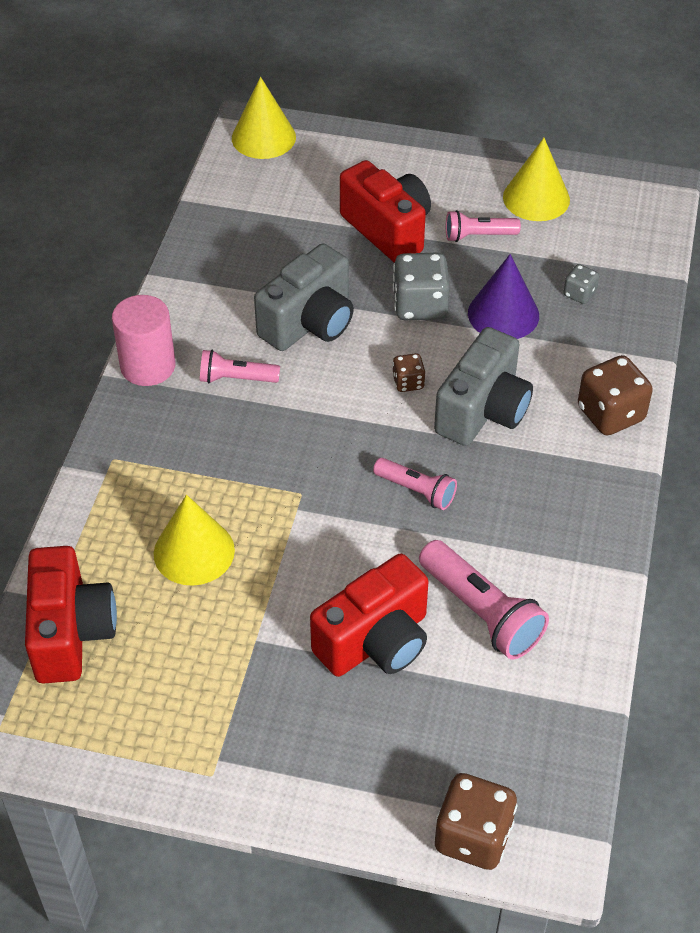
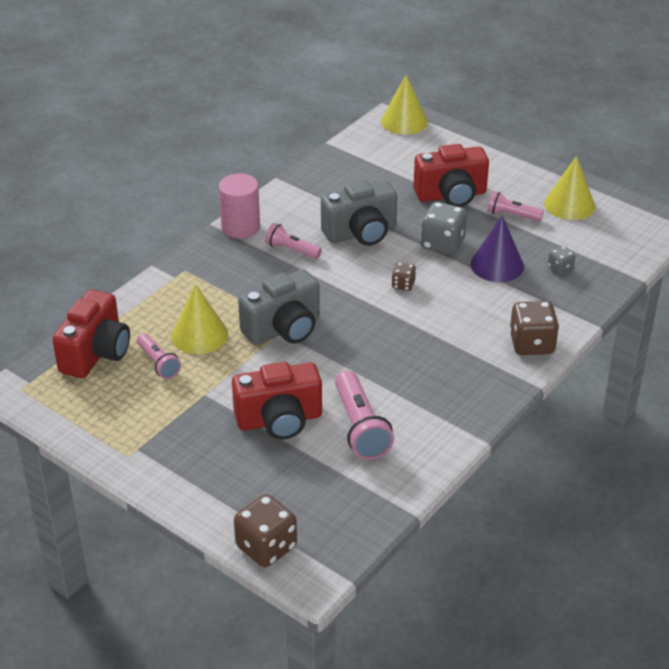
camera: 25 degrees right, 10 degrees down
(388, 230) = (451, 195): red camera -> red camera turned 90 degrees clockwise
(416, 491) = (365, 346): pink flashlight -> pink flashlight (158, 363)
(483, 411) = (443, 316): grey camera -> grey camera (284, 329)

